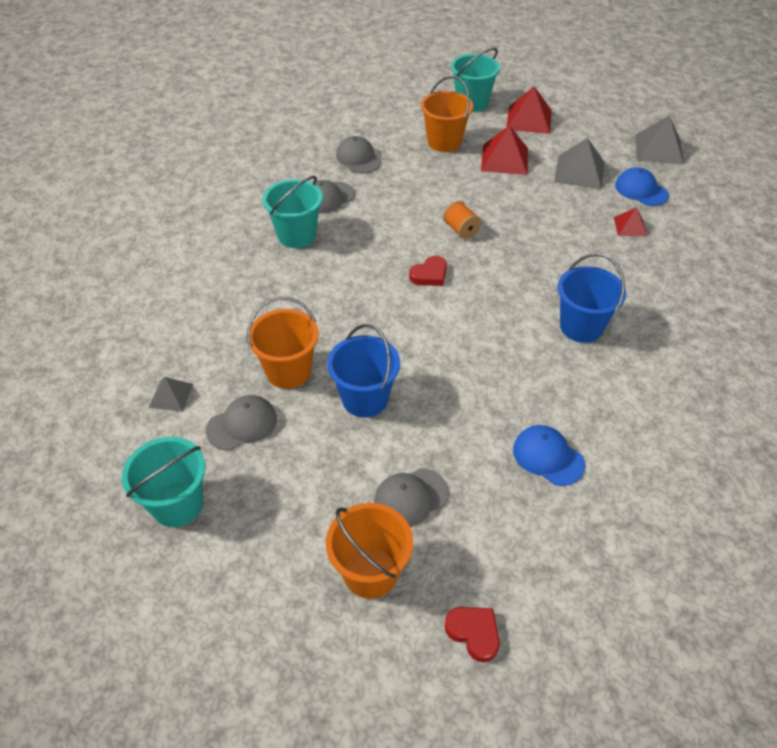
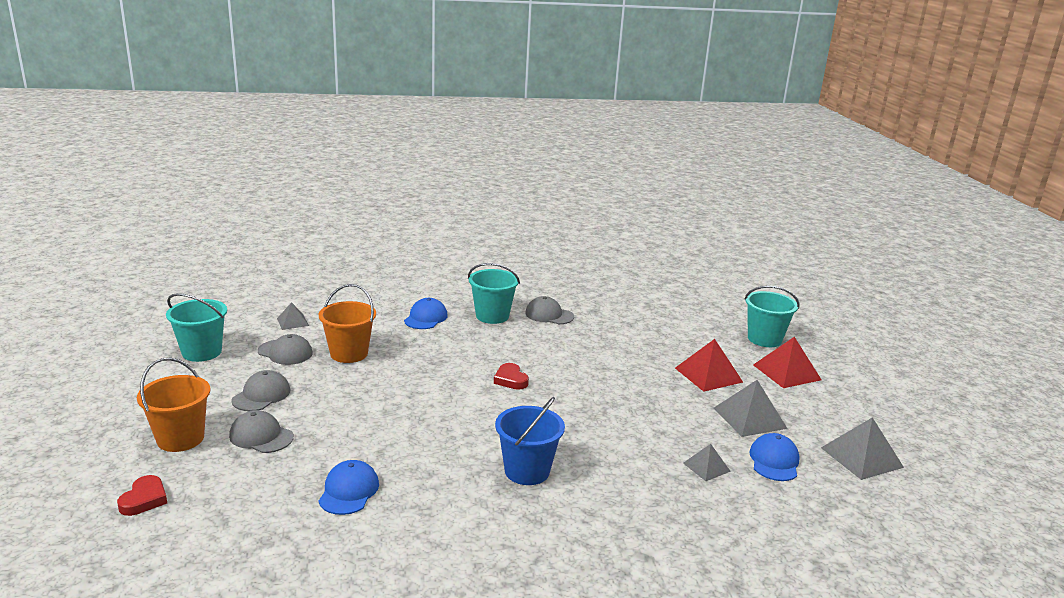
camera: 55 degrees right, 25 degrees down
(259, 283) = (426, 318): none -> blue cap
(358, 158) = (612, 313): grey cap -> grey cap (261, 395)
(365, 399) = (346, 390): blue bucket -> none
(429, 275) = (510, 380): red heart -> red heart turned 45 degrees clockwise
(444, 142) = (688, 341): orange bucket -> none
(461, 230) = (583, 379): orange spool -> none
(630, 226) = (706, 467): red pyramid -> grey pyramid

